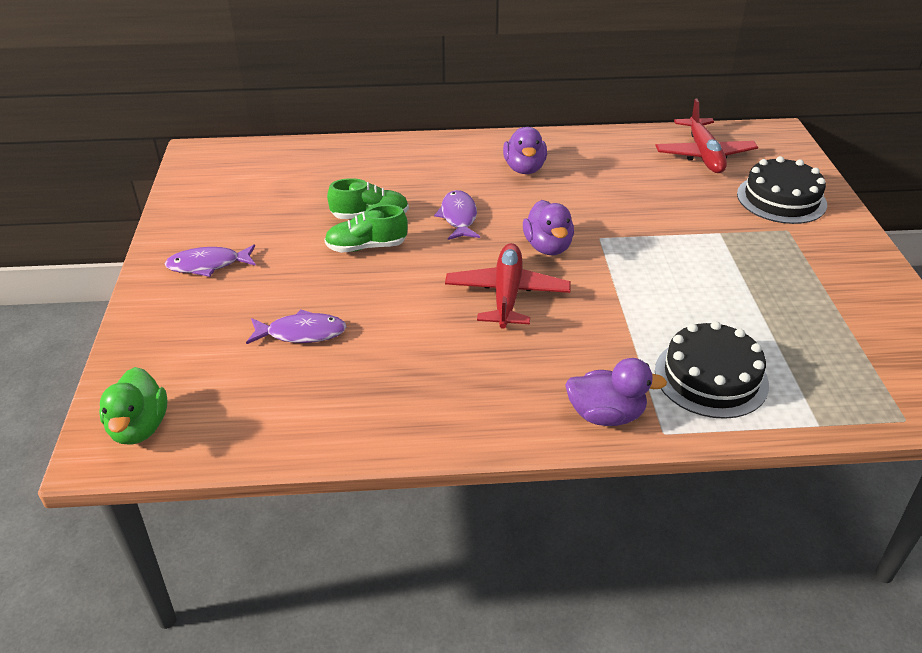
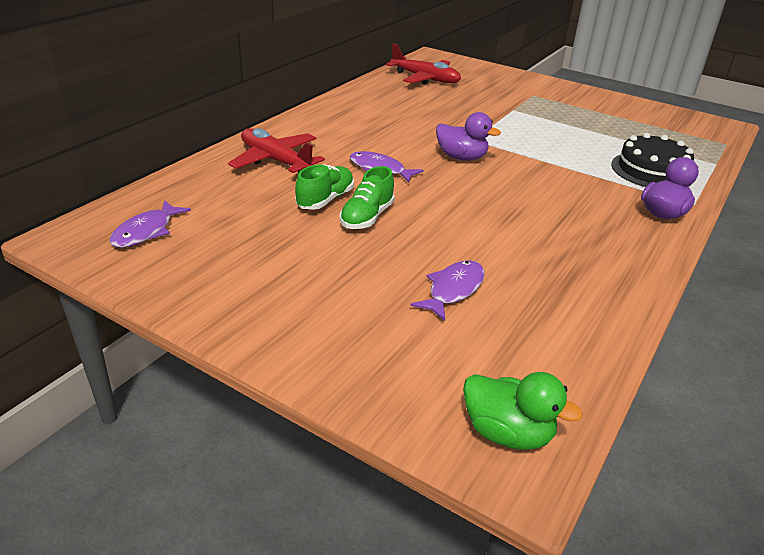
camera: 55 degrees left, 5 degrees down
(208, 265) = (283, 301): purple fish -> purple fish (146, 231)
(507, 294) = (500, 192): red plane -> red plane (275, 161)
(524, 168) = (353, 126): purple duck -> none
(781, 199) = (501, 83): black cake -> none

